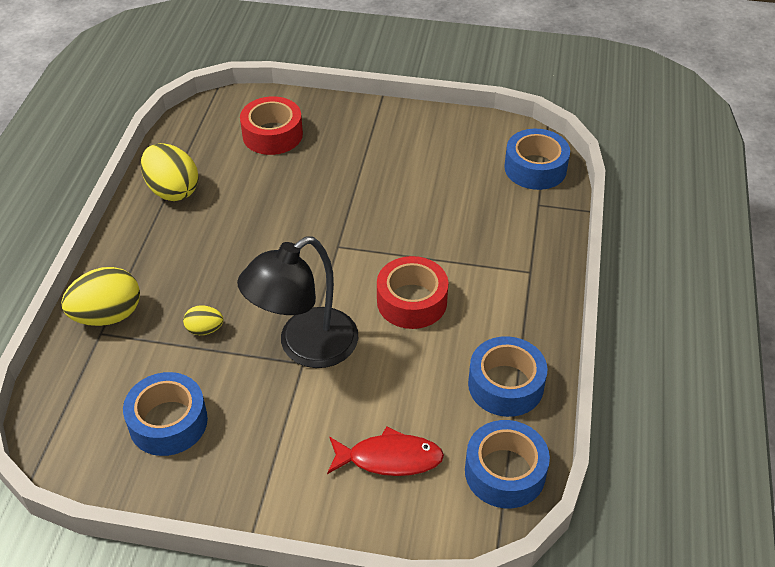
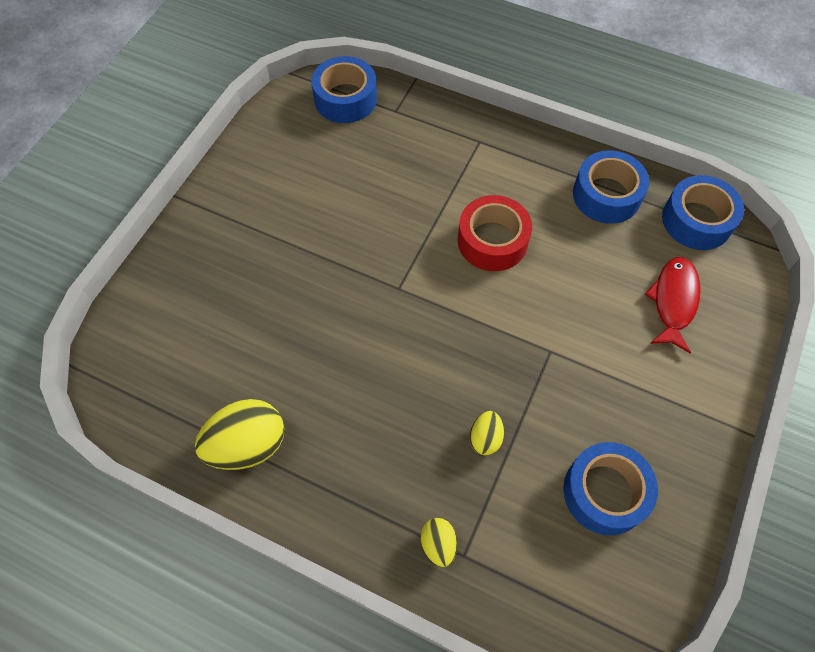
camera: 75 degrees left, 15 degrees up
(108, 315) = (438, 544): yellow egg -> yellow egg, size x0.52
(272, 134) = (192, 318): red tape -> none
(305, 347) = (530, 345): black lamp -> none

